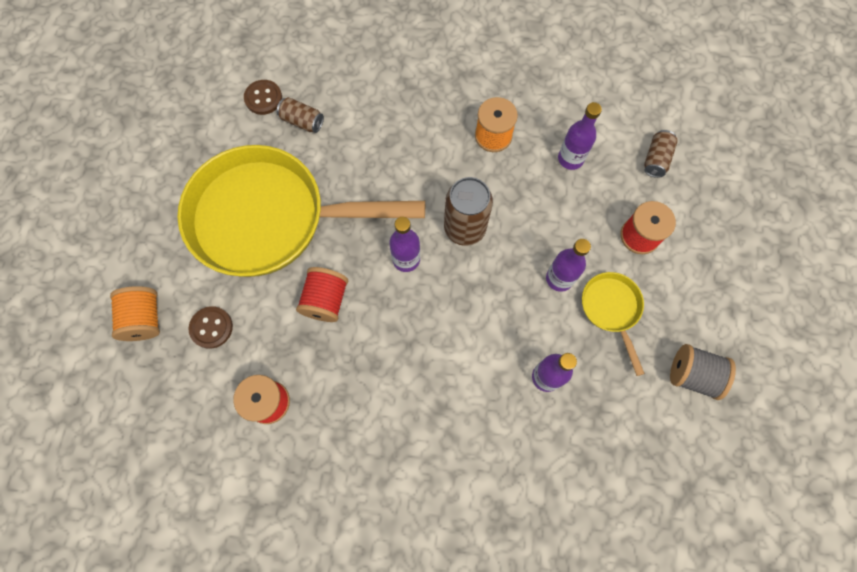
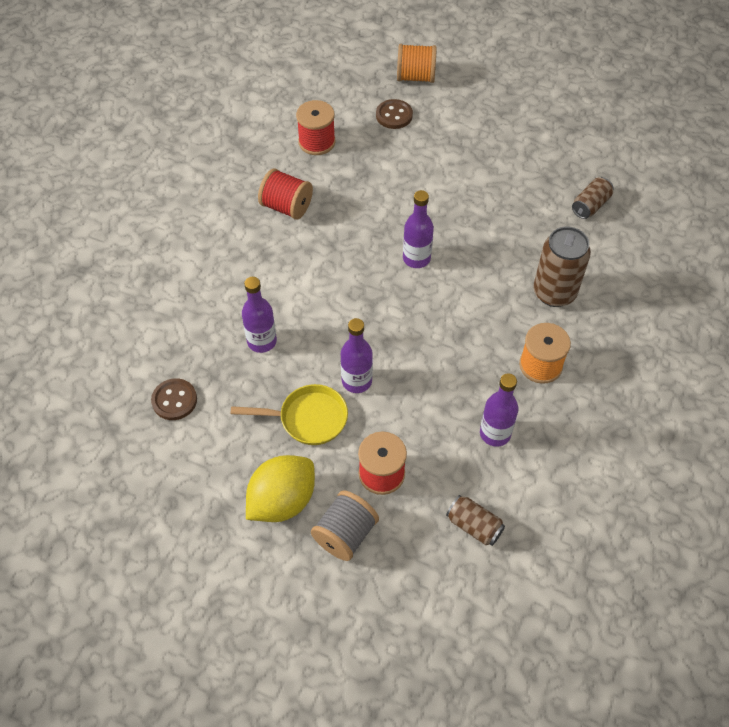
camera: 105 degrees right, 15 degrees down
(263, 98) = (623, 180): brown button -> brown button (174, 400)
(270, 218) = (487, 166): yellow pan -> none
(326, 300) = (394, 192): red spool -> red spool (286, 207)
(464, 228) = (436, 313): brown can -> brown can (554, 292)
(692, 375) = (214, 471): grey spool -> grey spool (345, 534)
(695, 308) = (282, 501): none -> yellow lemon

